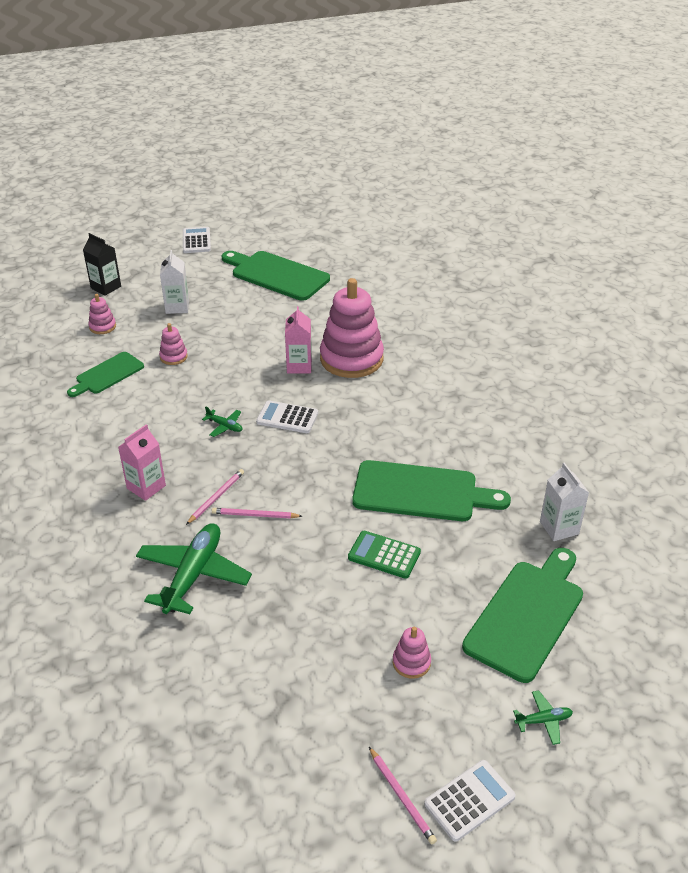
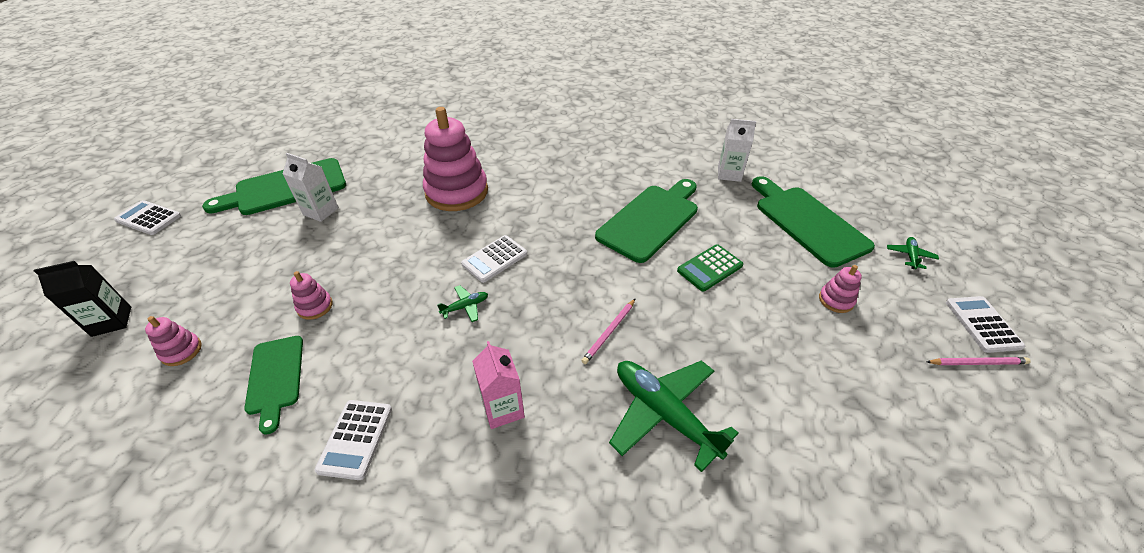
camera: 60 degrees left, 5 degrees up
(85, 432) = (355, 439): none -> white calculator
(177, 307) = (236, 273): white carton -> white carton (321, 211)
(216, 497) = (564, 352): pink pencil -> none
(299, 366) = (432, 224): pink carton -> none

